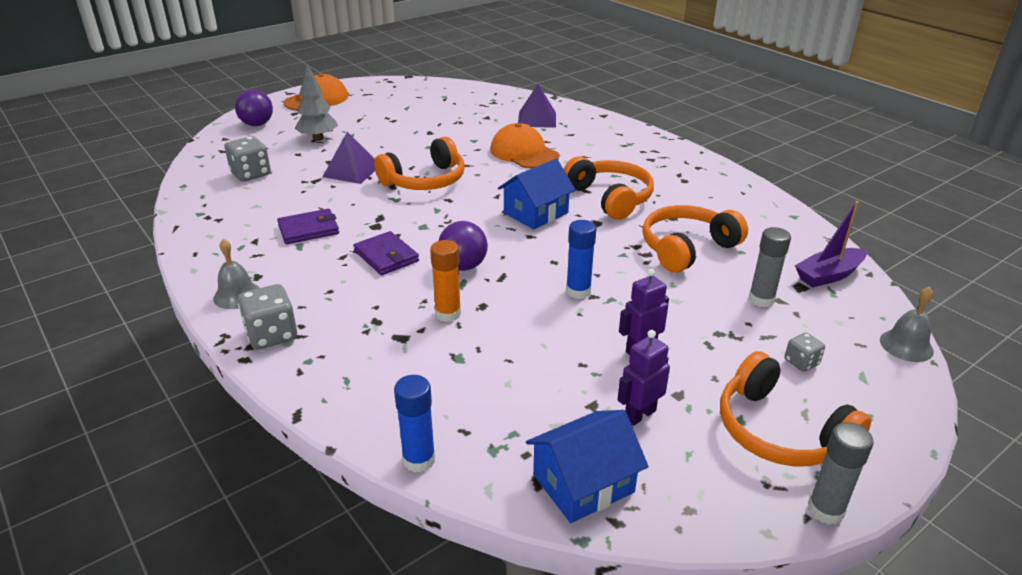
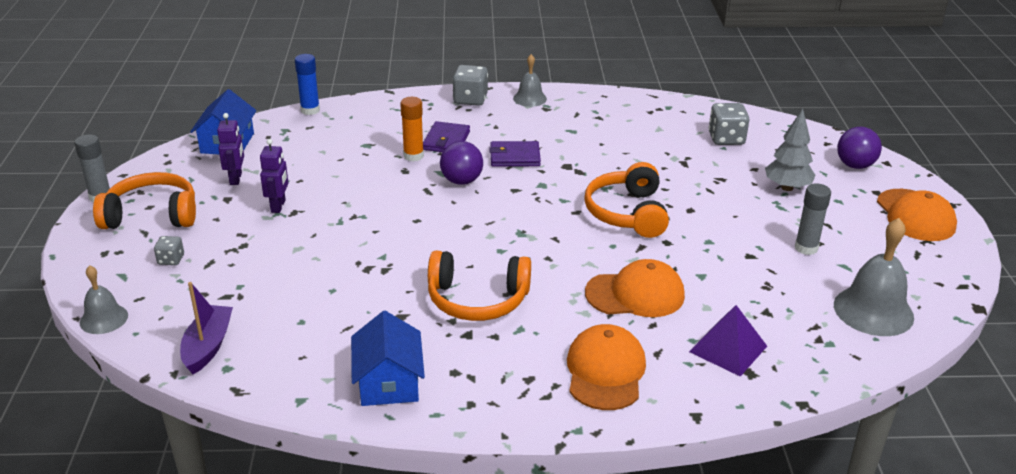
camera: 125 degrees right, 0 degrees up
(309, 229) = (593, 139): purple wallet -> purple wallet (446, 140)
(352, 171) = (687, 184): purple pyramid -> none
(446, 95) = (873, 311): none -> grey bell
(536, 213) = (500, 245): blue house -> blue house (388, 382)
(578, 291) = (367, 213): blue glue stick -> none
(609, 142) = (605, 371): none -> orange cap
(687, 248) = (346, 294): orange headphones -> none
(761, 299) = (240, 287): grey glue stick -> grey glue stick (806, 248)

